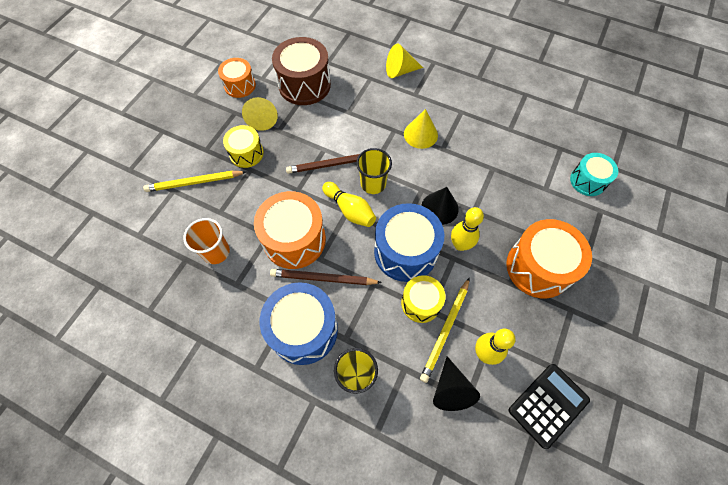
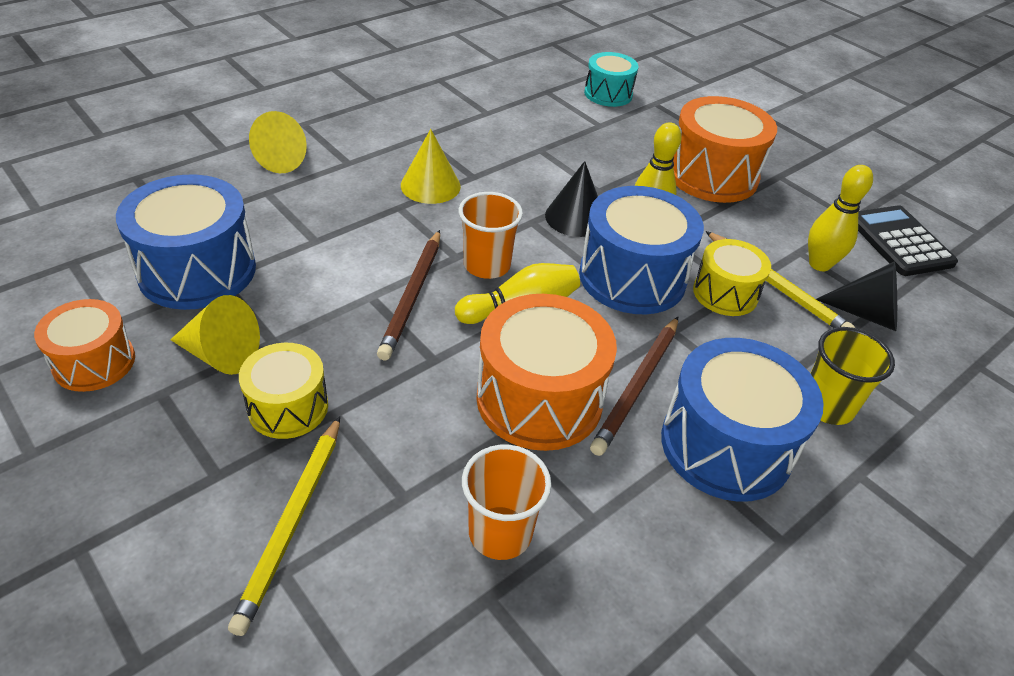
camera: 70 degrees left, 20 degrees down
(304, 85) = (197, 270): brown drum -> blue drum
(373, 184) = (487, 265): yellow cup -> orange cup

